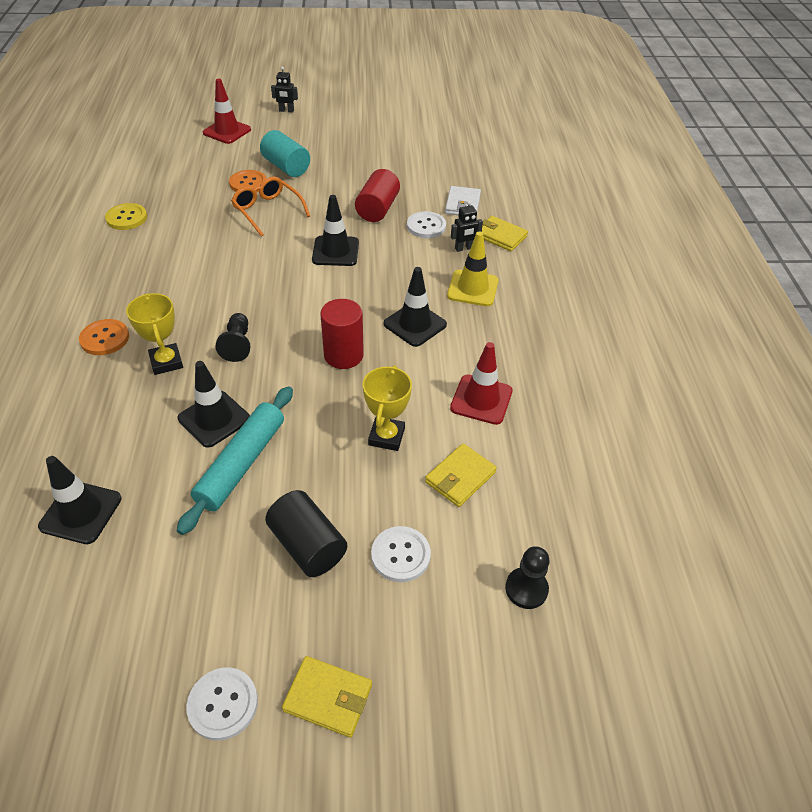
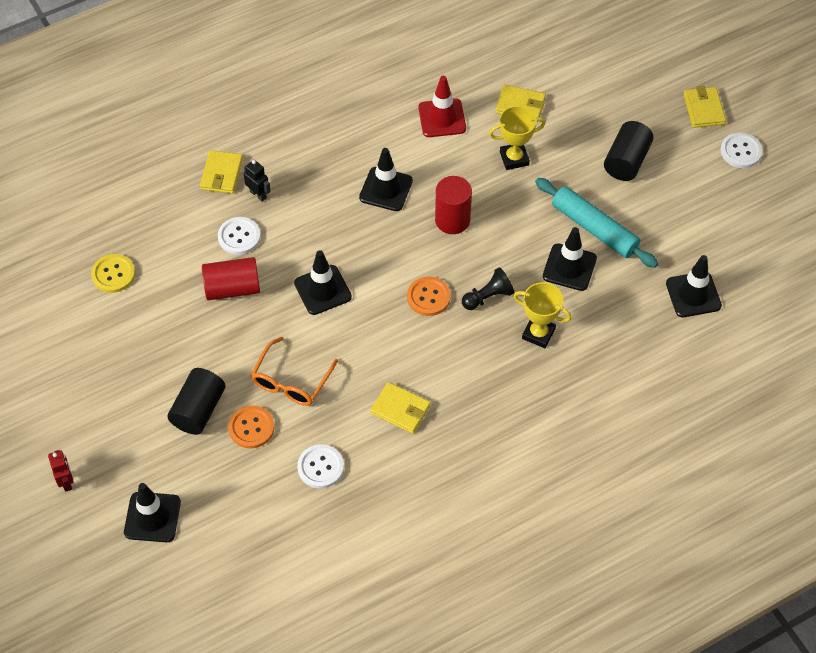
camera: 115 degrees left, 10 degrees up
(105, 338) = (544, 395): orange button -> orange button (428, 297)
(126, 218) = (378, 501): yellow button -> yellow button (113, 274)
(166, 362) = (538, 334): yellow trophy -> yellow trophy turned 75 degrees clockwise
(185, 253) = (400, 409): none -> yellow wallet
(227, 131) = (152, 517): red traffic cone -> black traffic cone
(241, 464) = (594, 228): turquoise rolling pin -> turquoise rolling pin turned 45 degrees clockwise
(286, 111) = (66, 482): black robot -> red robot
(286, 167) = (198, 410): turquoise cylinder -> black cylinder
(400, 555) = (599, 113): white button -> white button (320, 467)
(462, 204) = (183, 222): white wallet -> none
(472, 288) = (314, 168): yellow traffic cone -> none
(526, 589) = (578, 48): black pawn -> none

